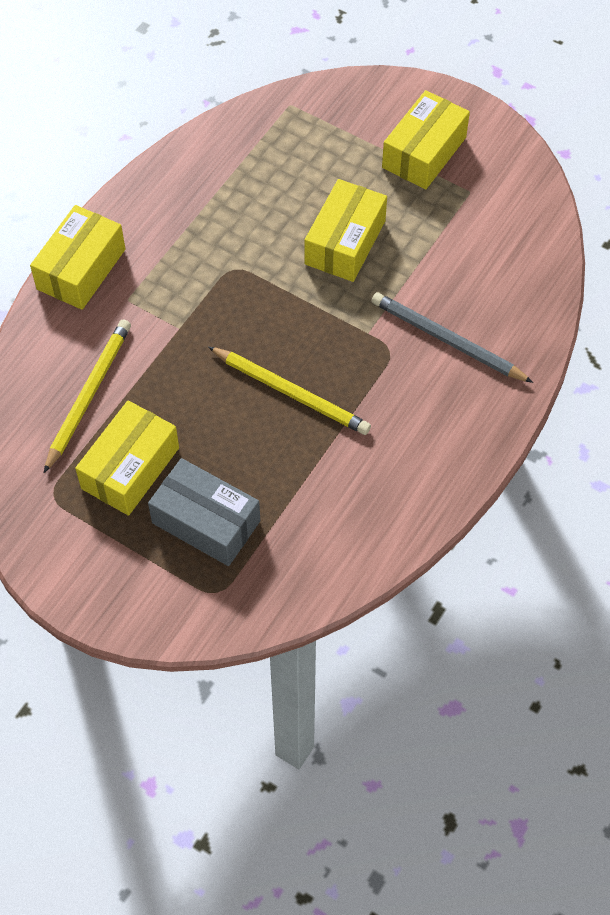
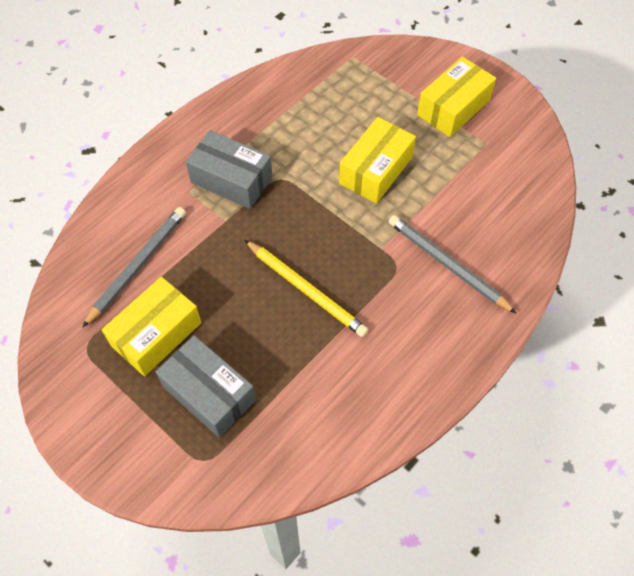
camera: 10 degrees right, 0 degrees up
(81, 269) = (158, 161): yellow box -> none
(88, 395) = (138, 265): yellow pencil -> grey pencil
(175, 278) = (231, 180): none -> grey box

